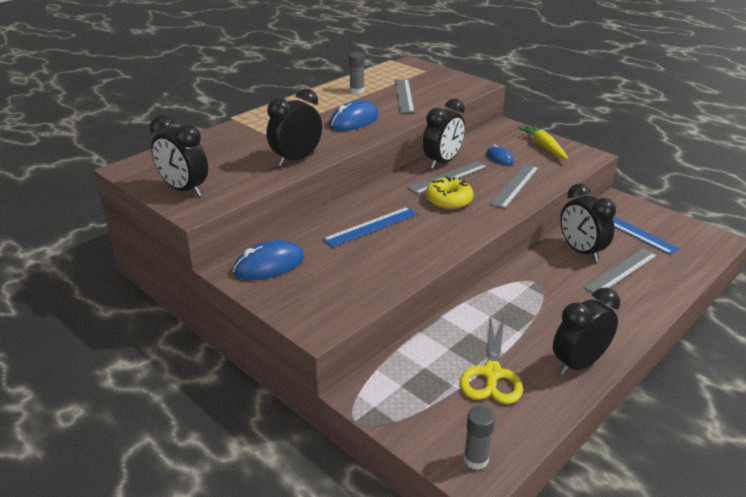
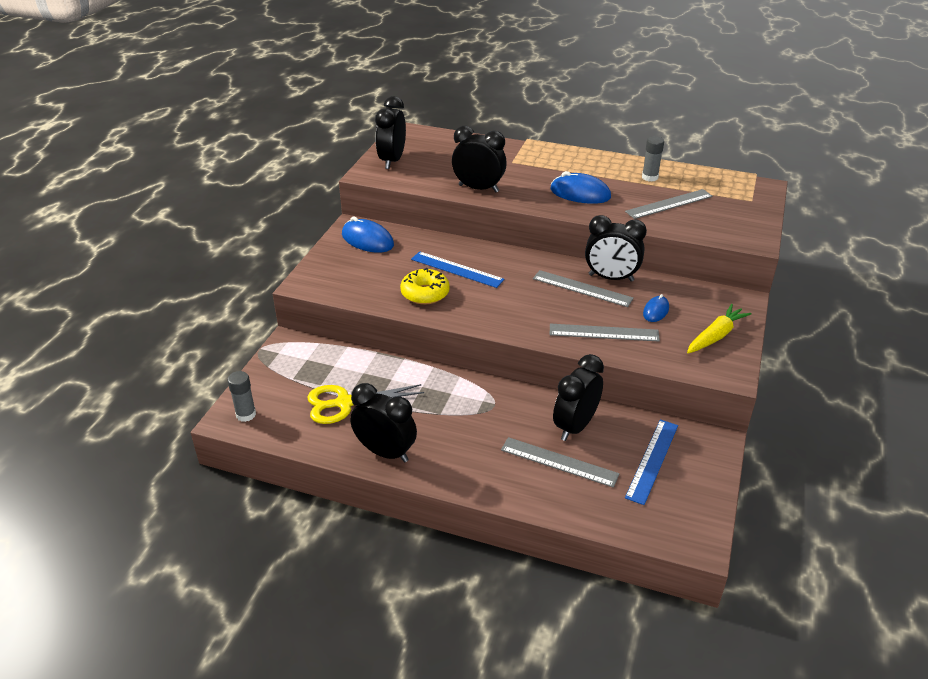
camera: 65 degrees right, 5 degrees up
(448, 200) = (537, 298): yellow donut -> yellow donut (425, 293)

